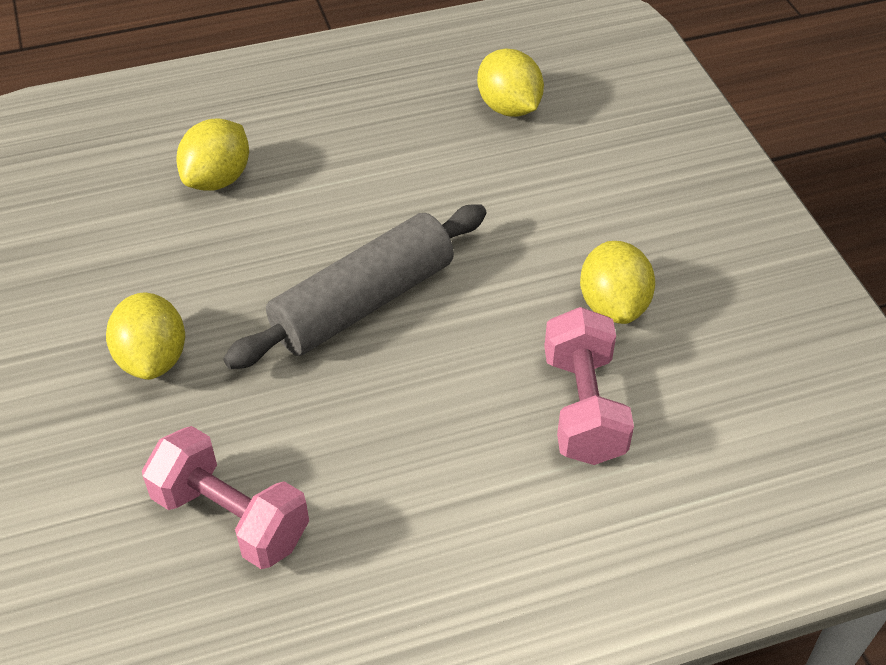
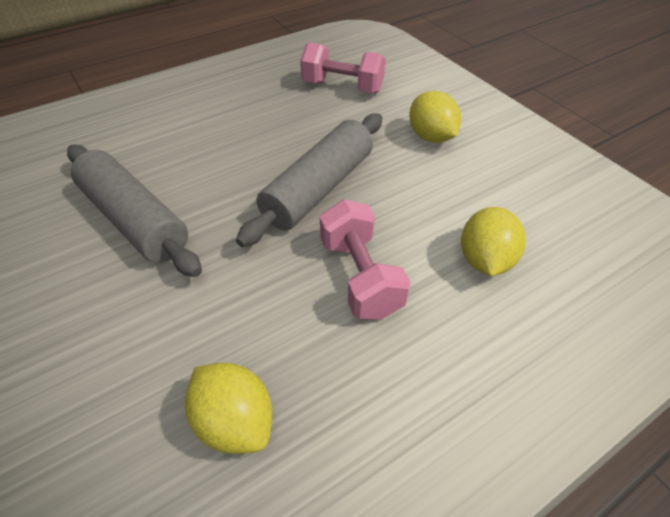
camera: 165 degrees right, 0 degrees up
(583, 407) = (162, 157): pink dumbbell -> pink dumbbell (360, 276)
(613, 305) = (135, 219): yellow lemon -> grey rolling pin

